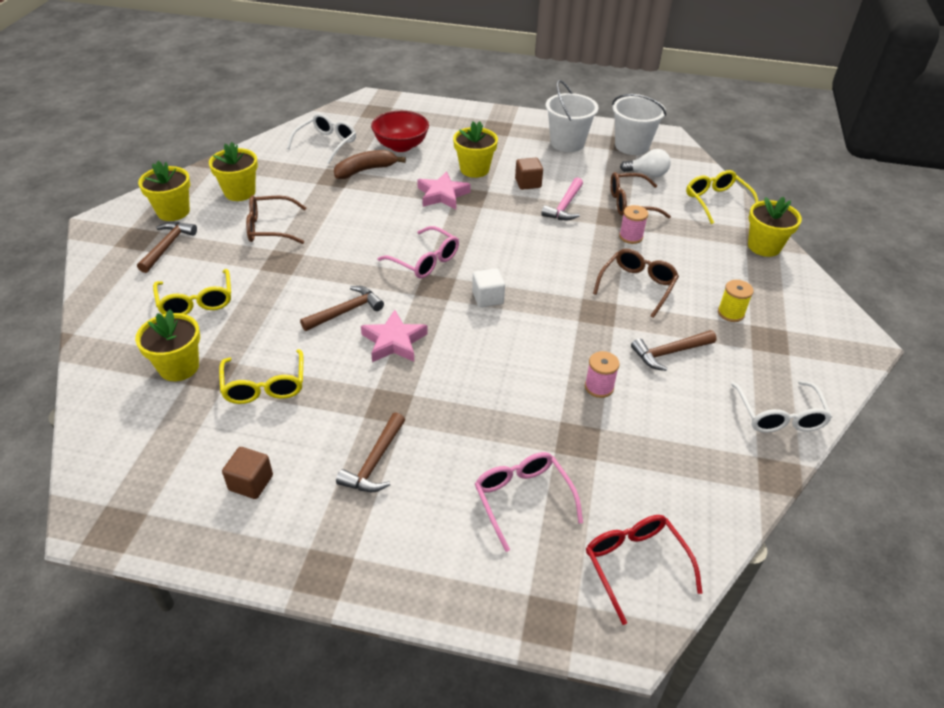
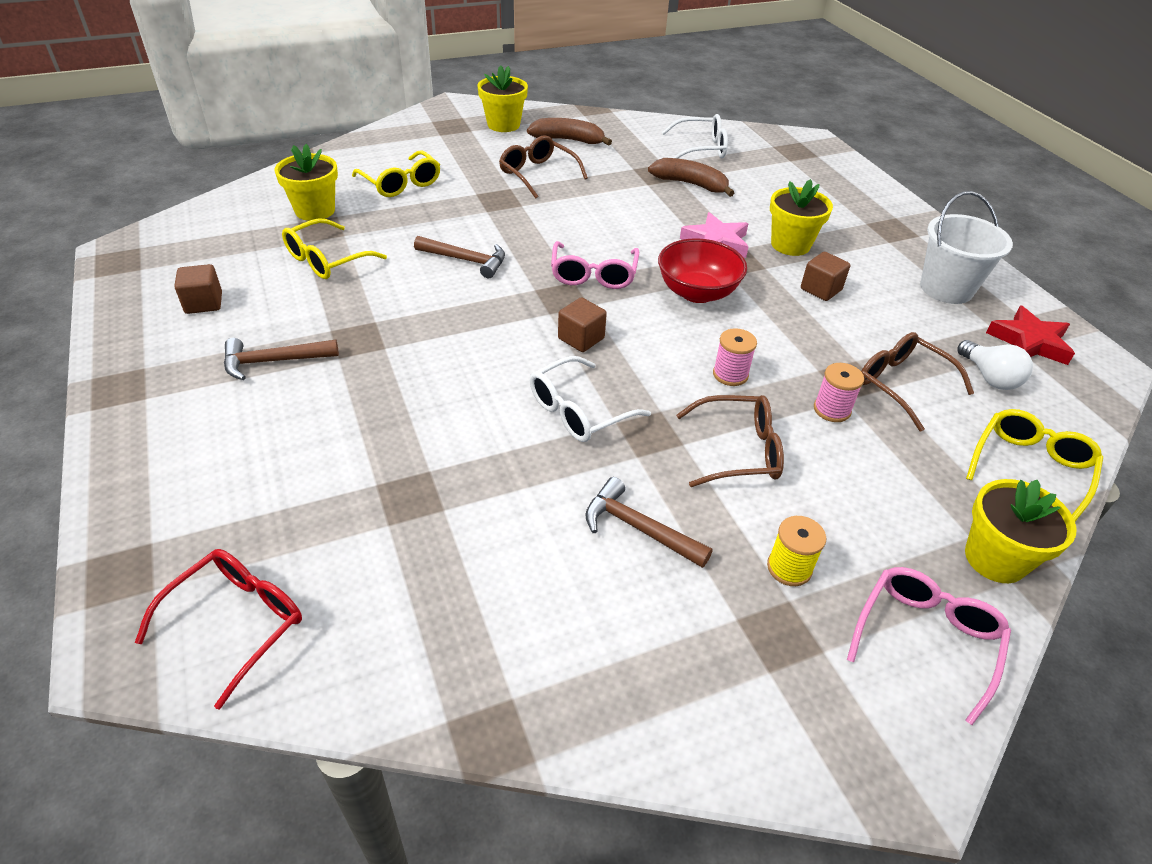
camera: 55 degrees right, 0 degrees up
(167, 246) = (457, 142): brown hammer -> none
(196, 302) = (401, 184): yellow glasses -> yellow glasses turned 75 degrees counterclockwise
(240, 192) = (568, 140): yellow flower pot -> brown banana
(394, 341) = (450, 305): pink star -> none
(401, 146) = (761, 186): red bowl -> red bowl (697, 292)
(487, 298) = (581, 338): white cube -> brown cube
(522, 499) = (286, 485): pink glasses -> pink glasses (926, 638)
(564, 206) = (816, 333): pink hammer -> none
(599, 387) = (514, 483): pink spool -> pink spool (730, 374)
(632, 146) = (1029, 342): white bucket -> red star
(779, 416) = (618, 700): white glasses -> white glasses (578, 411)

